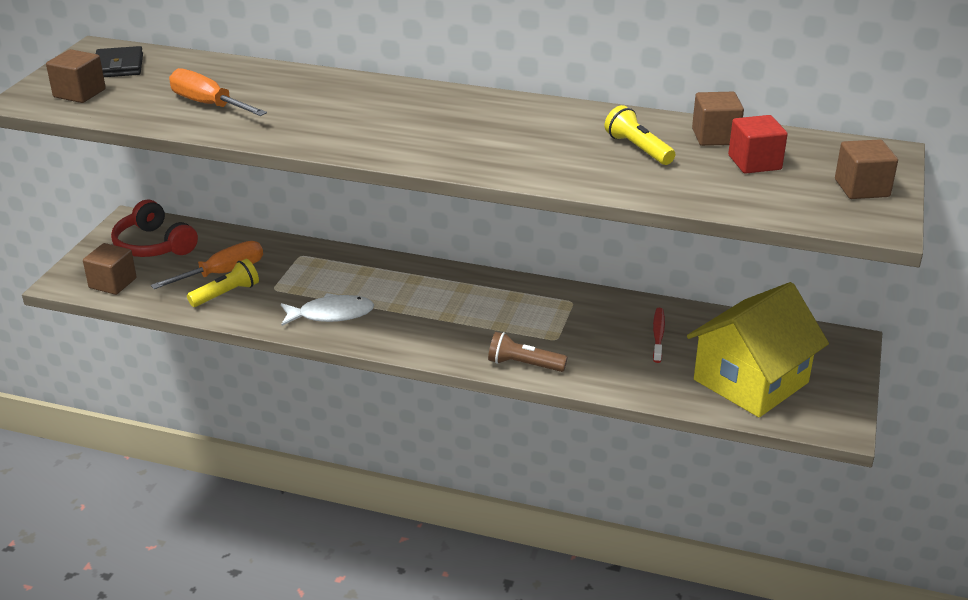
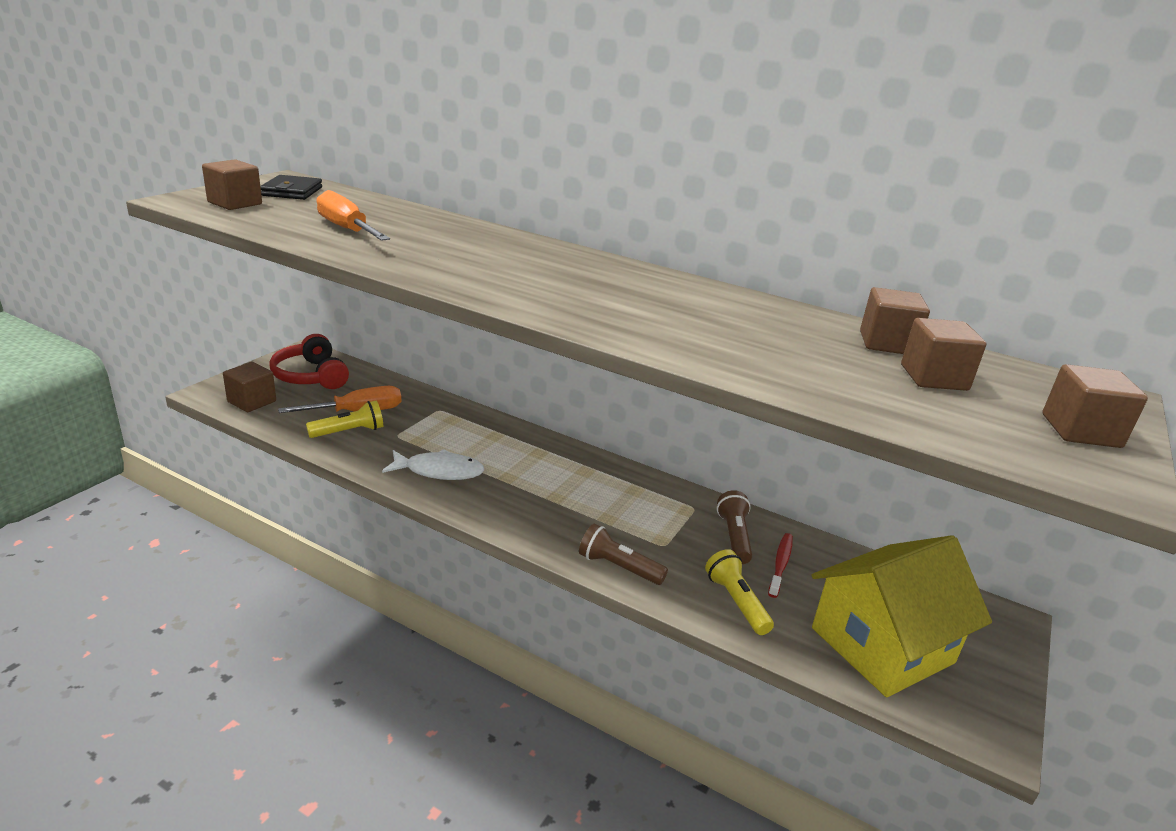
camera: 10 degrees right, 5 degrees down
(614, 320) = (734, 537): none -> brown flashlight
(638, 149) = (789, 340): yellow flashlight -> yellow flashlight (736, 602)
(754, 162) = (934, 377): red cube -> brown cube

